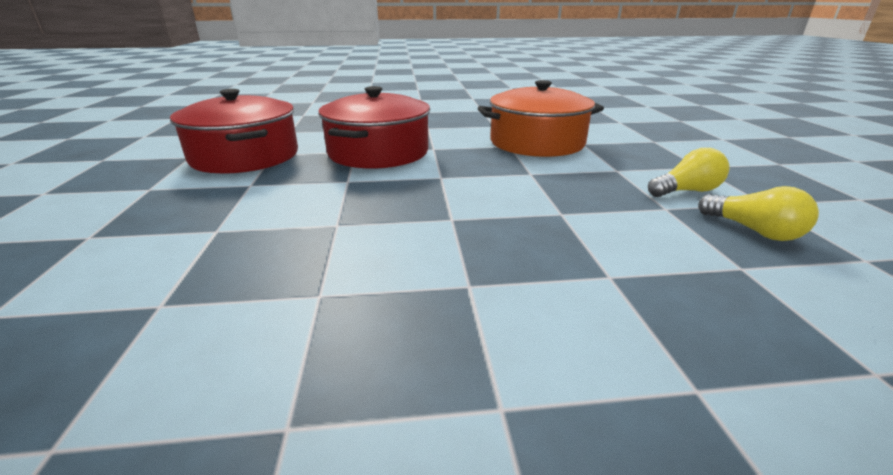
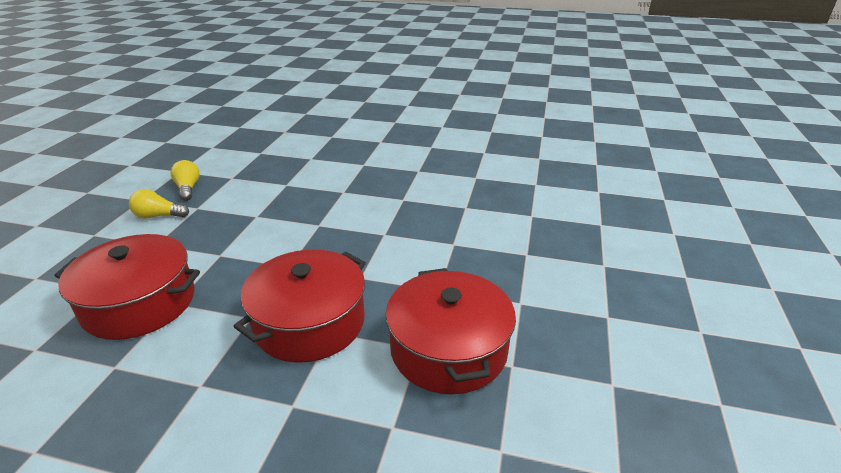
camera: 160 degrees left, 5 degrees up
(537, 143) = (140, 303): orange pot -> red pot

